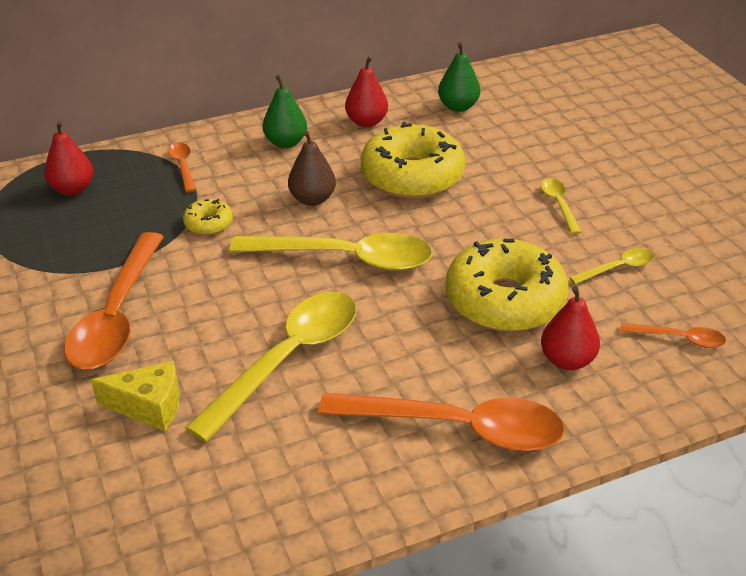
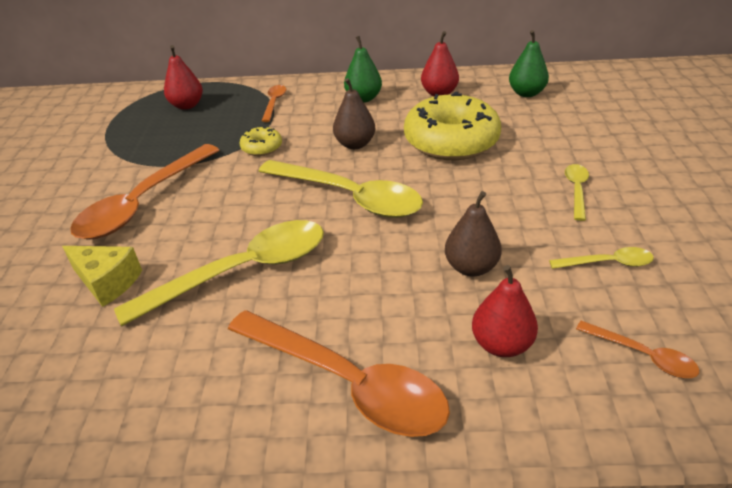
camera: 25 degrees right, 0 degrees up
(504, 300) = (471, 267): yellow donut -> brown pear

